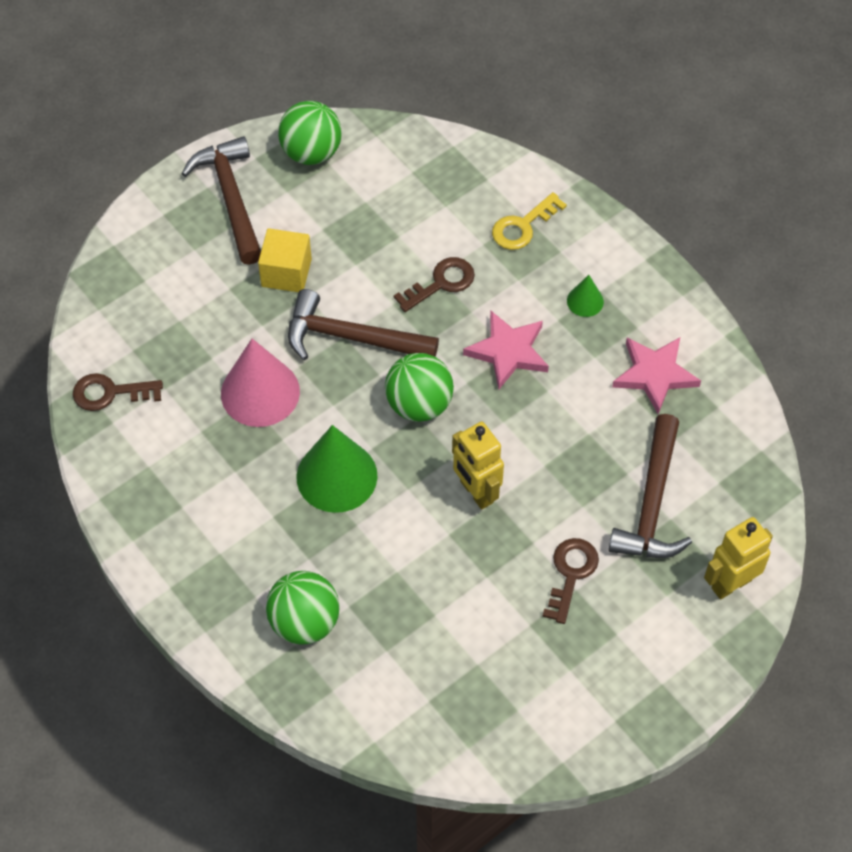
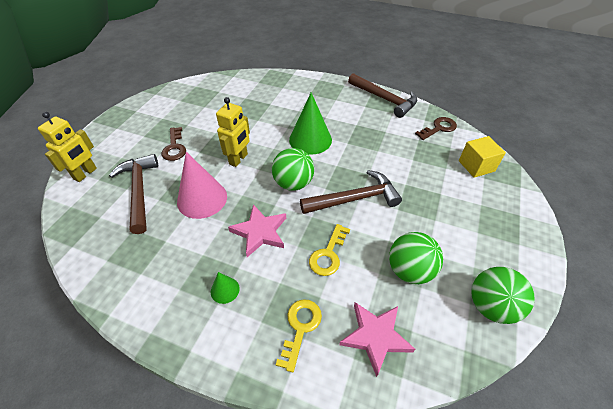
camera: 150 degrees right, 10 degrees down
(231, 198) = (498, 244): brown hammer -> brown hammer (384, 99)
(260, 392) = (375, 155): pink cone -> pink cone (202, 199)
(286, 273) = (421, 216): yellow cube -> yellow cube (476, 166)
(304, 622) = (284, 94): green ball -> green ball (409, 270)
(441, 283) = (328, 254): brown key -> yellow key
(476, 492) = (238, 159): yellow robot -> yellow robot turned 90 degrees clockwise
(655, 374) = (156, 261): pink star -> pink star (375, 337)

